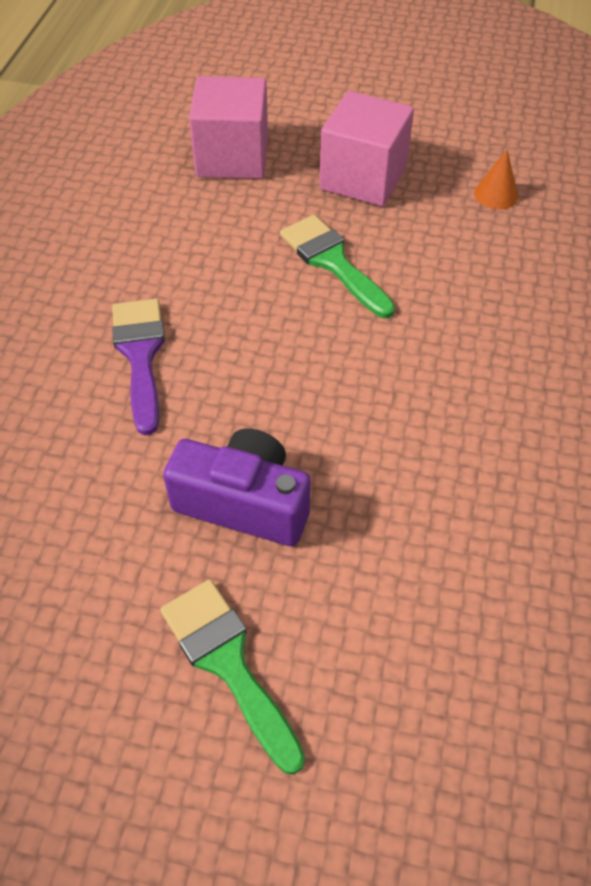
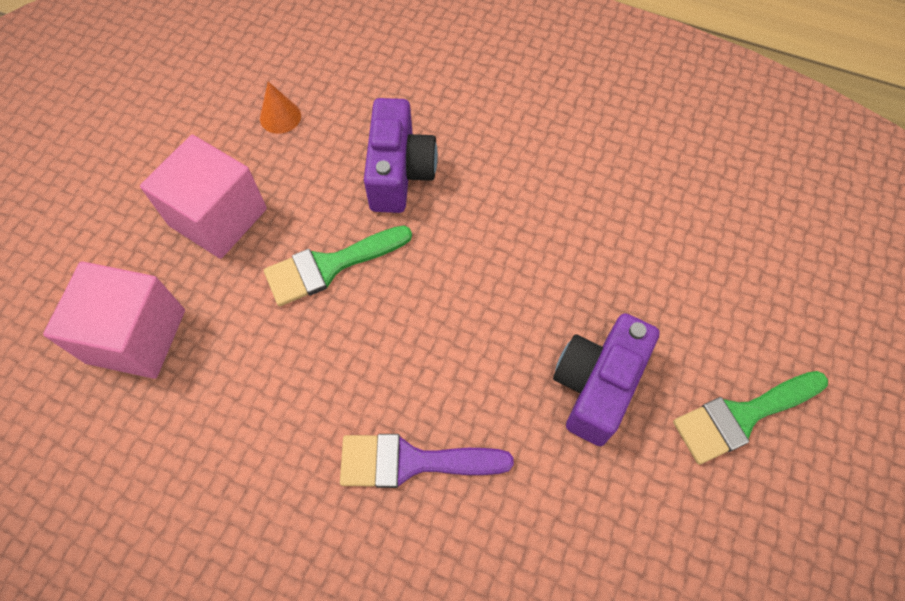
camera: 80 degrees left, 10 degrees up
(463, 296) = (399, 172): none -> purple camera

